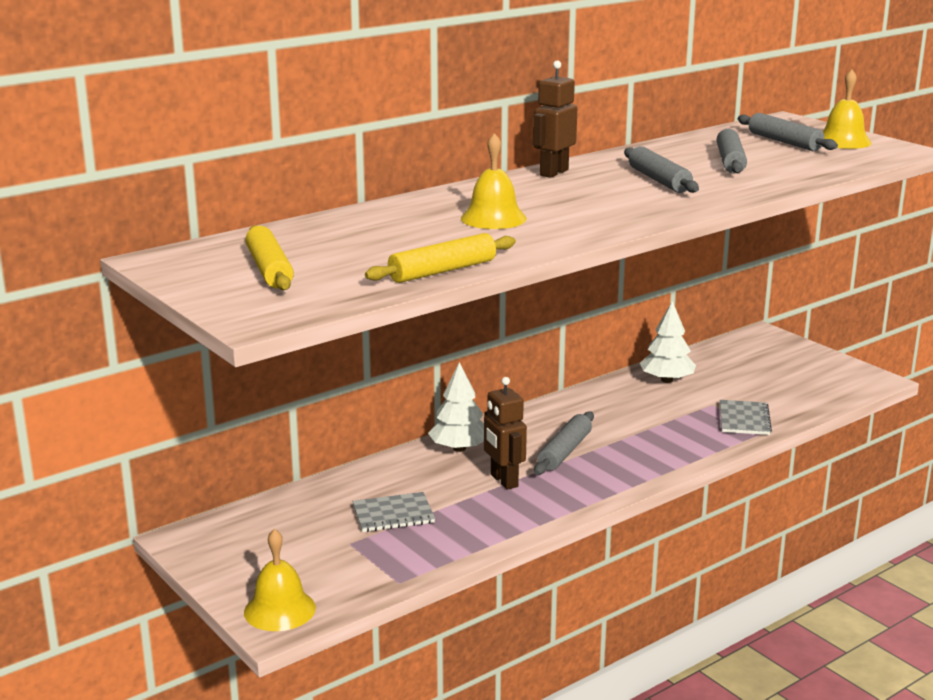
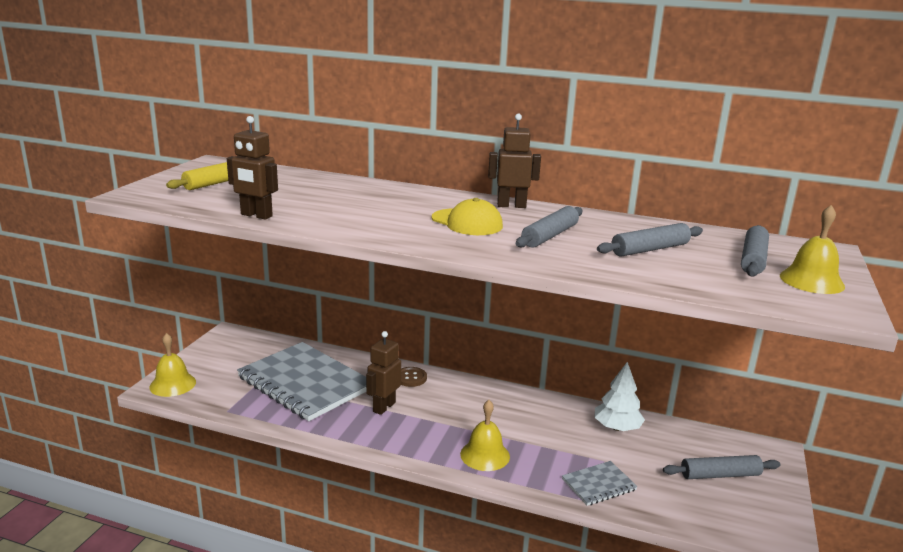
camera: 55 degrees right, 0 degrees up
(393, 514) = (305, 383): grey notebook -> grey notebook, size x2.24
(443, 271) = (256, 215): yellow rolling pin -> brown robot
(459, 448) = (411, 378): white tree -> brown button
(493, 218) = (381, 208): yellow bell -> yellow bell (485, 455)
(565, 452) = (449, 418): grey rolling pin -> grey rolling pin (720, 475)
(584, 197) = (467, 222): none -> yellow cap

